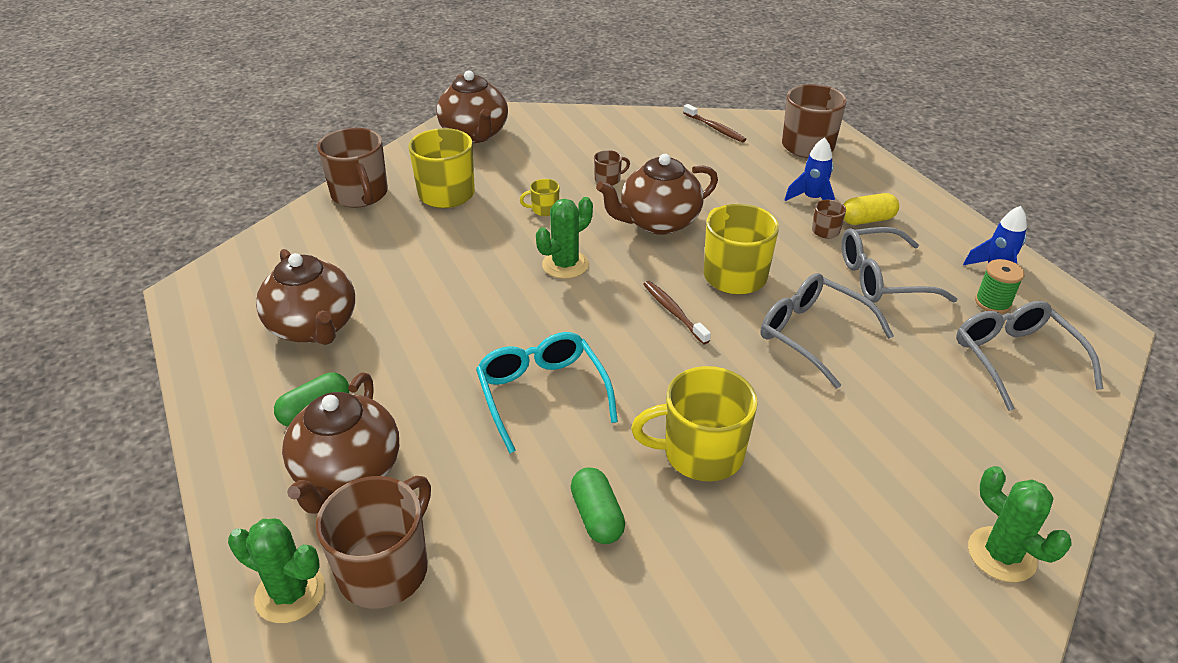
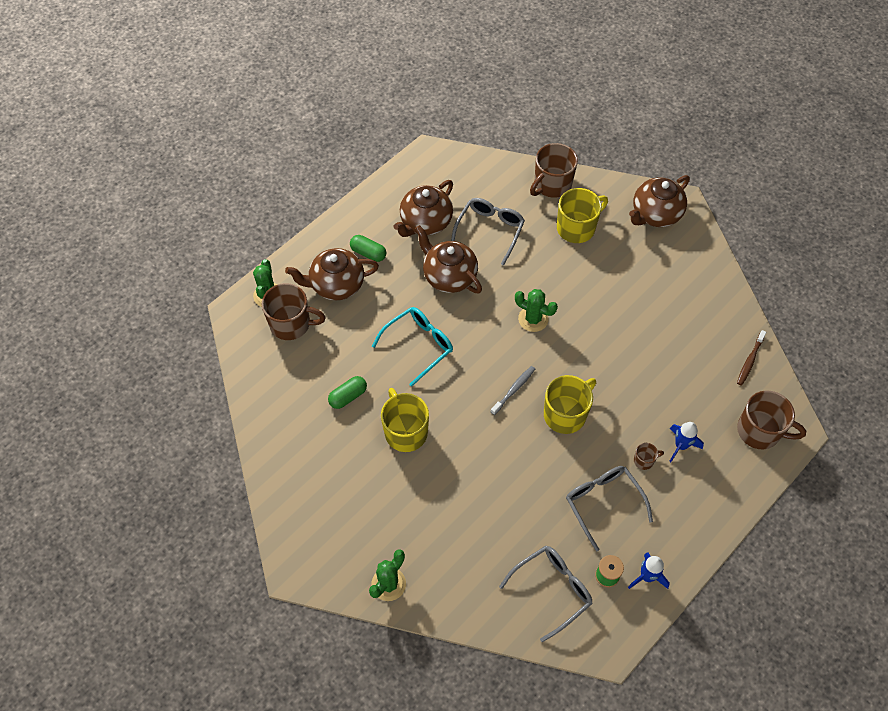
camera: 70 degrees right, 20 degrees up
(544, 209) = (585, 287): yellow mug -> none
(608, 179) = (640, 312): brown mug -> none
(658, 222) = (603, 356): brown teapot -> brown teapot (449, 276)
(673, 312) = (514, 390): brown toothbrush -> grey toothbrush
(812, 334) = (525, 470): grey glasses -> grey glasses (490, 231)
(867, 220) = (671, 486): yellow capsule -> none

